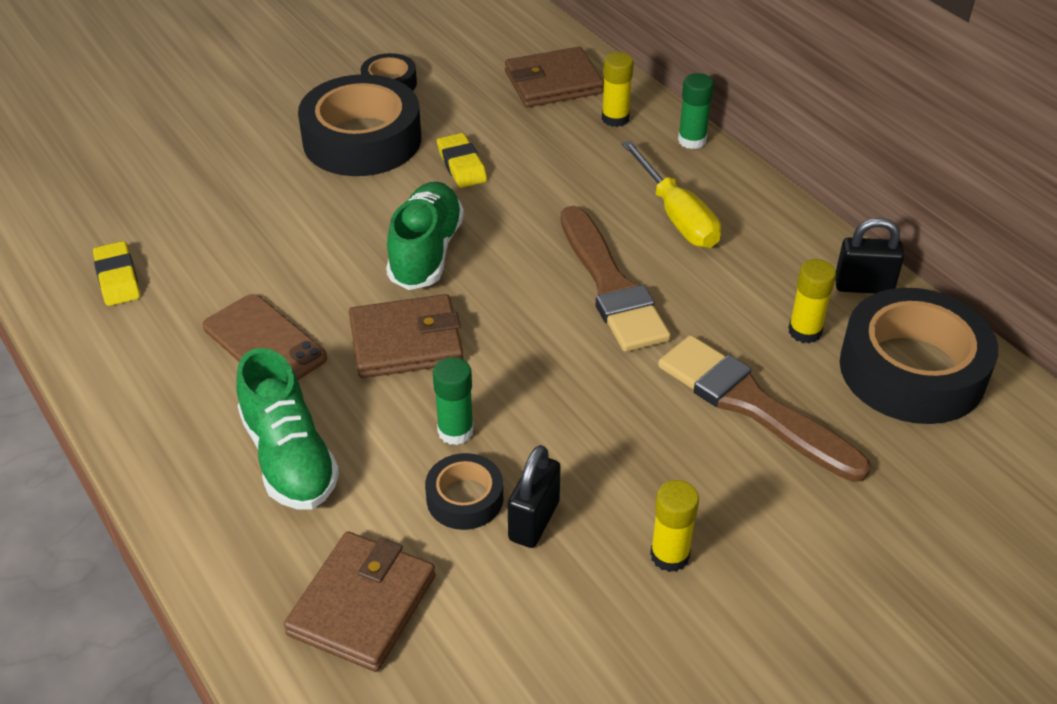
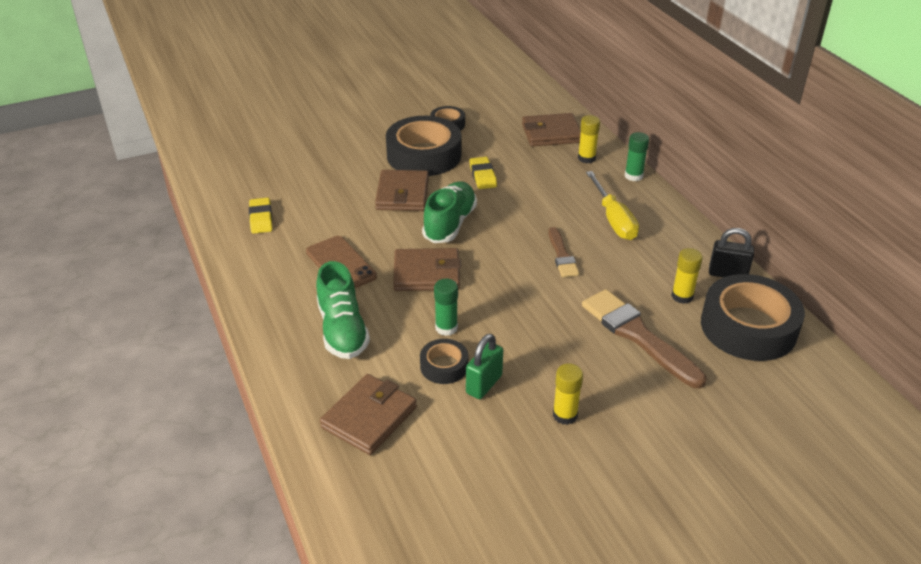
camera: 10 degrees right, 5 degrees down
(341, 210) = (402, 194): none -> brown wallet
(534, 521) = (484, 384): black padlock -> green padlock
(610, 285) = (562, 255): brown brush -> brown brush, size x0.57

